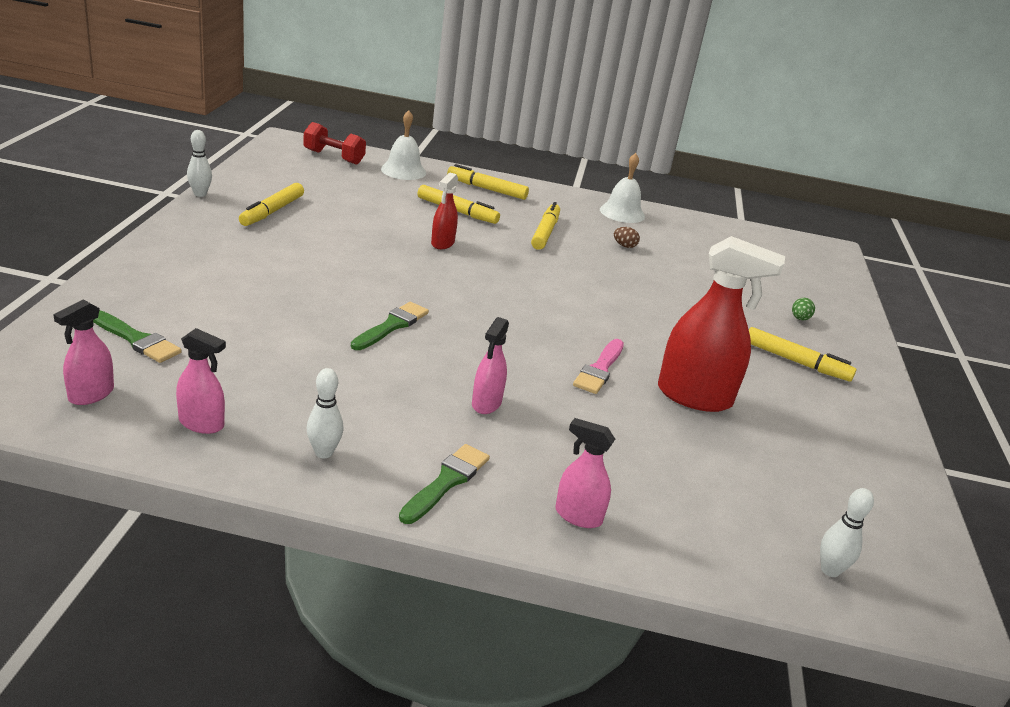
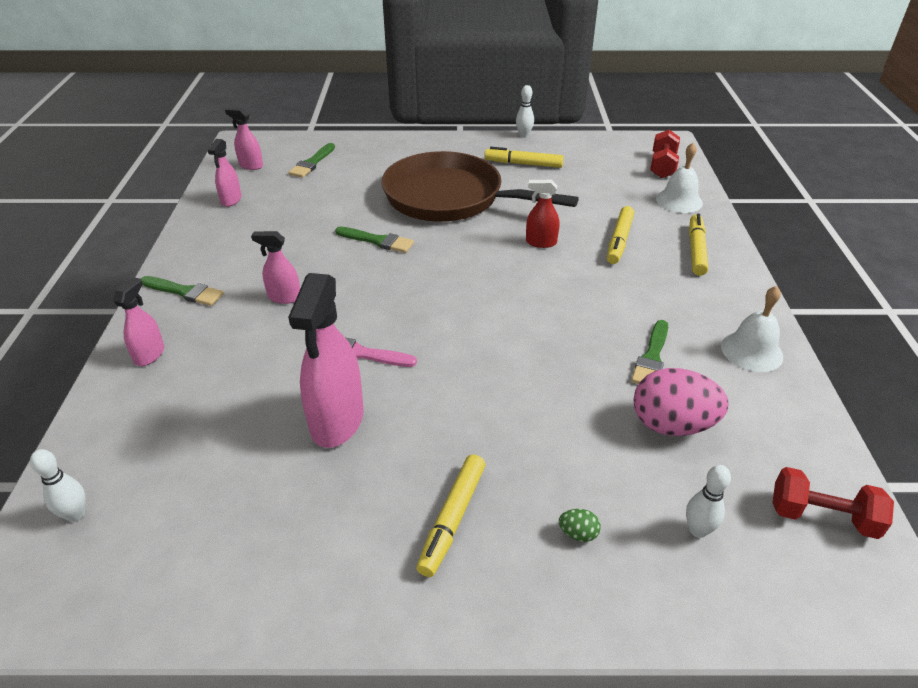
camera: 85 degrees right, 10 degrees up
(320, 266) = (450, 198): none -> brown pan
(324, 453) = (210, 242): white bowling pin -> white bowling pin (697, 530)
(545, 232) = (627, 297): yellow marker -> none
(624, 246) = (652, 357): brown egg -> green brush
(694, 397) = (337, 421): red spray bottle -> pink spray bottle
(697, 261) = (672, 425): none -> pink egg
(772, 244) = (822, 516): none -> red dumbbell

